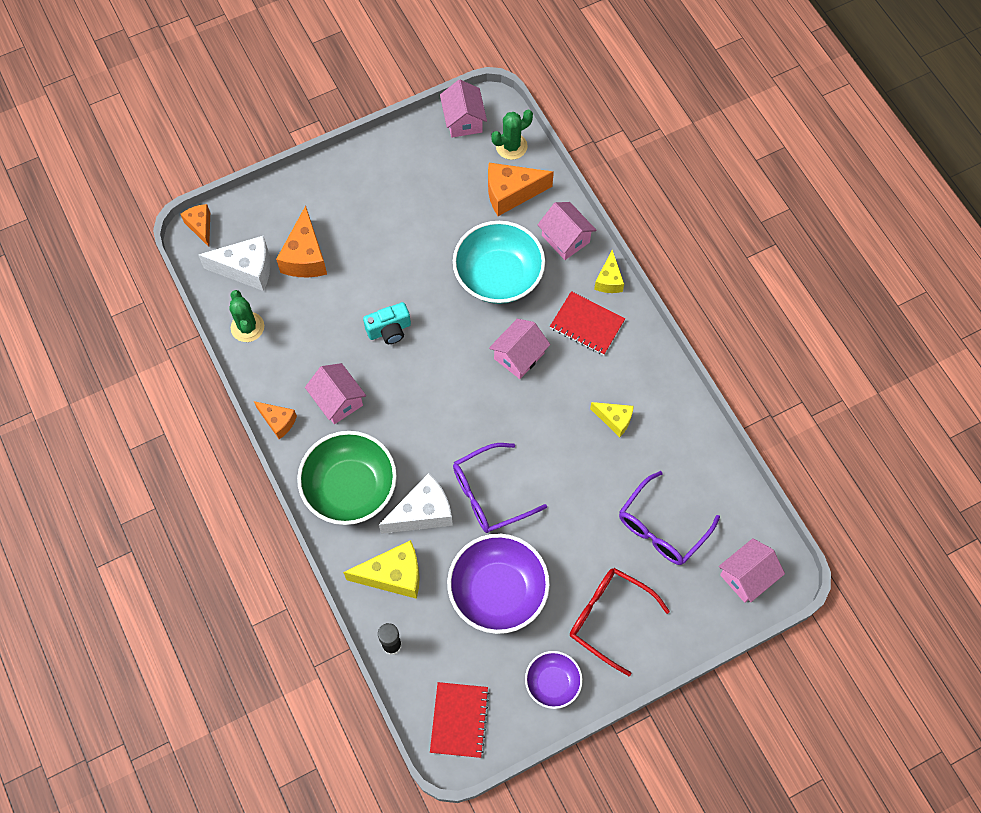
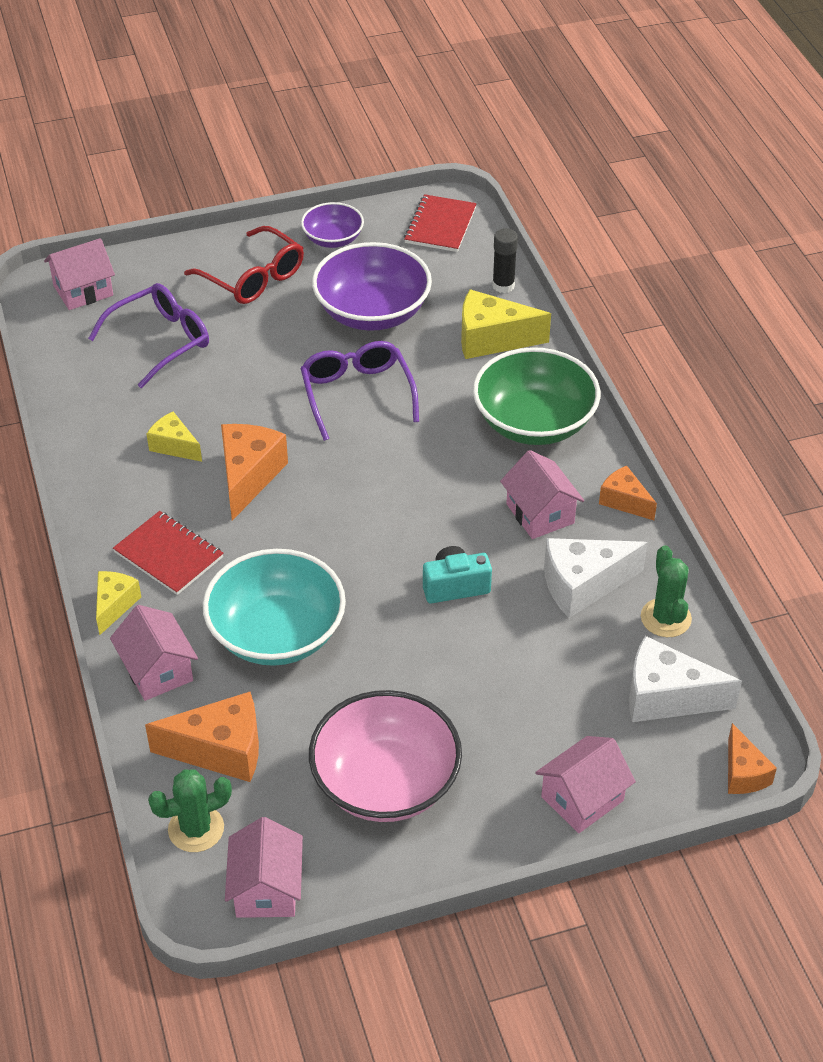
camera: 170 degrees left, 20 degrees down
(305, 256) = (572, 702): orange cheese -> orange cheese (248, 477)
(410, 189) = (385, 782): none -> pink bowl
(422, 513) = (446, 388): white cheese -> white cheese (583, 585)
(490, 494) = (357, 395): purple glasses -> purple glasses turned 90 degrees counterclockwise
(519, 356) = (277, 531): pink house -> pink house (582, 798)

